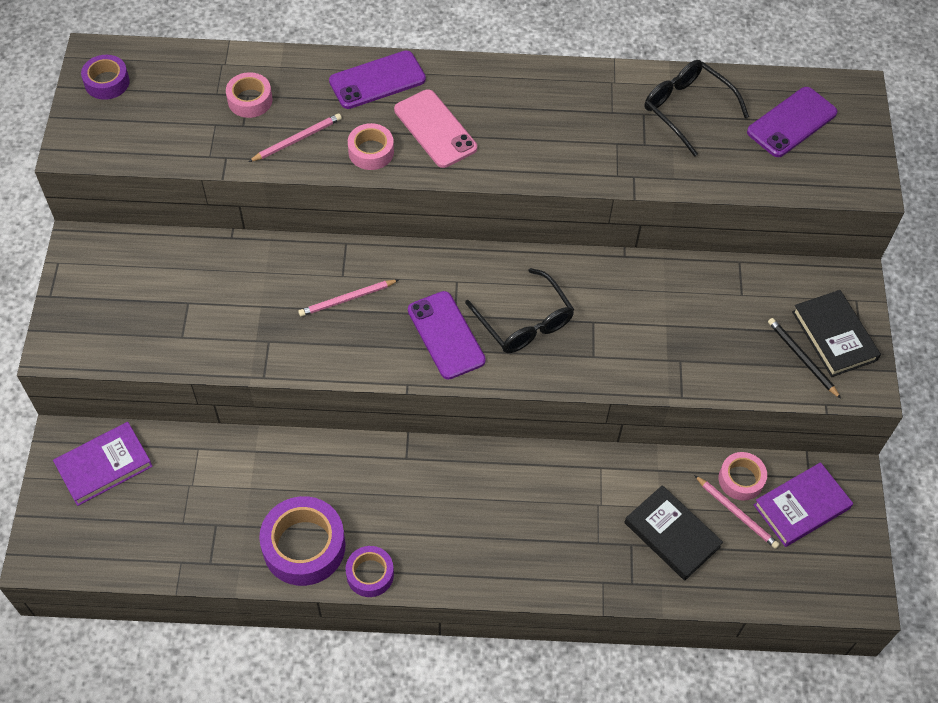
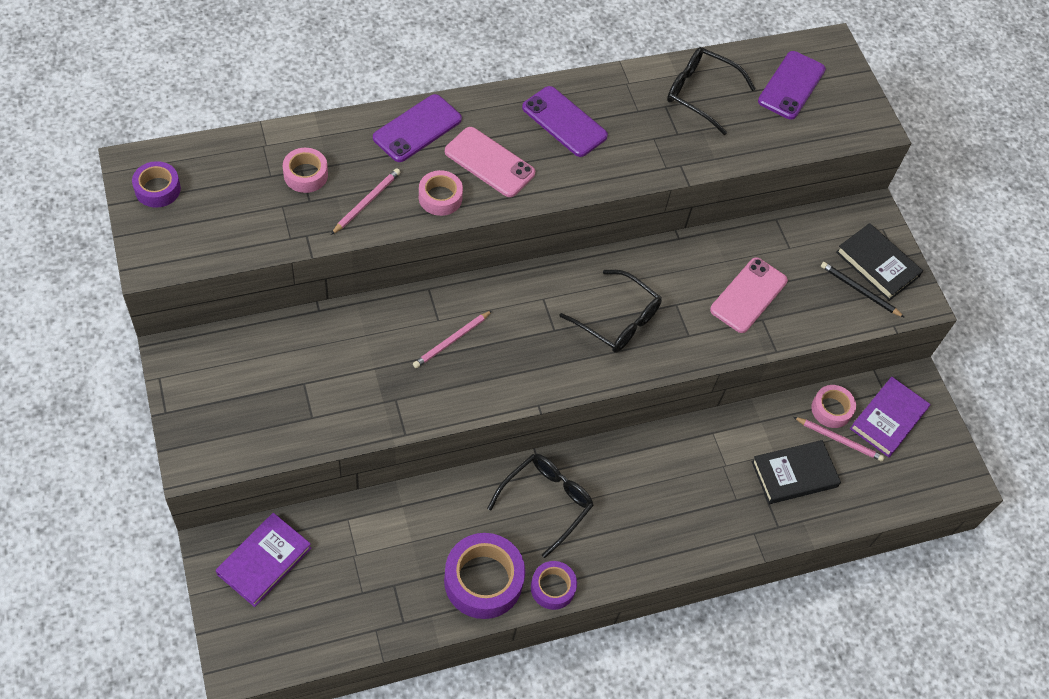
camera: 25 degrees left, 0 degrees up
(398, 488) = (546, 502): none -> black glasses
(446, 335) = (554, 350): purple phone -> purple phone (564, 122)
(672, 535) = (794, 474): black book -> black book turned 45 degrees counterclockwise
(675, 332) = (748, 295): none -> pink phone

